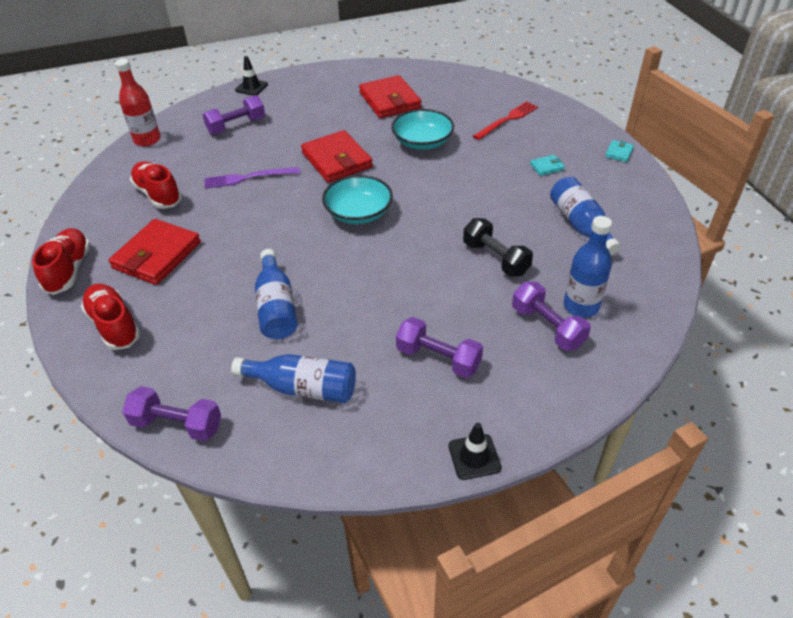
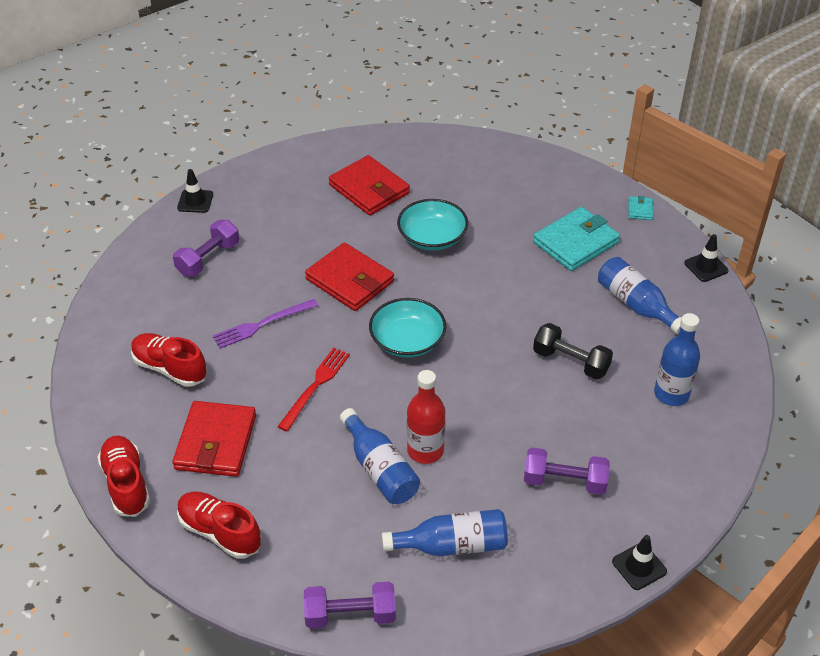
camera: 20 degrees left, 0 degrees up
(147, 140) = (110, 300): red bottle -> red bottle (425, 450)
(507, 120) = (510, 190): red fork -> red fork (315, 386)
(547, 167) = (576, 242): turquoise wallet -> turquoise wallet, size x2.29
(547, 327) = (649, 423): purple dumbbell -> none
(663, 207) = (706, 267): none -> black traffic cone

